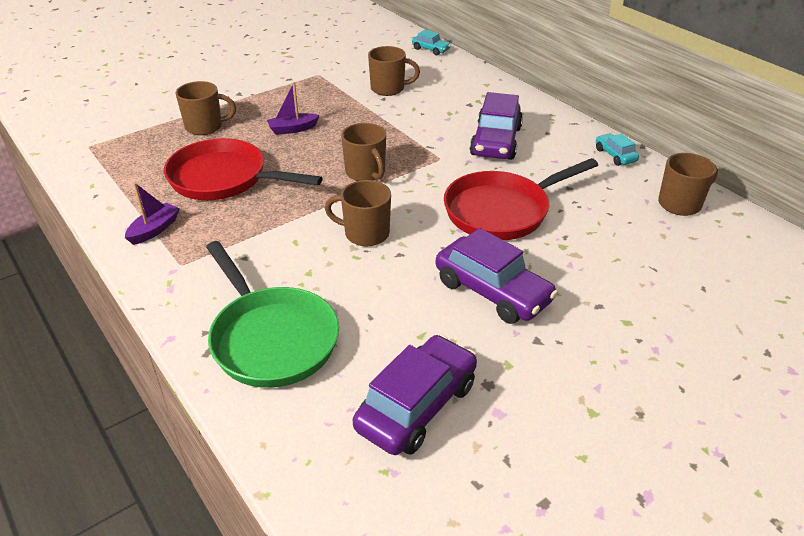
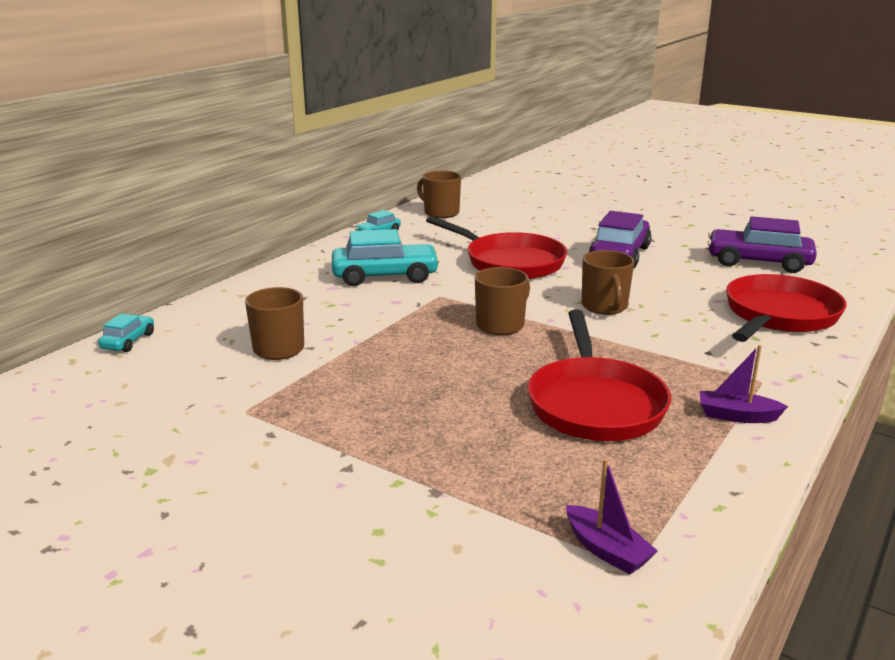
camera: 110 degrees left, 15 degrees down
(205, 127) = (480, 463): brown mug -> none
(271, 338) = (779, 316): green pan -> red pan
(292, 129) = (436, 389): purple boat -> purple boat (606, 550)
(496, 141) = (385, 276): purple car -> turquoise car

